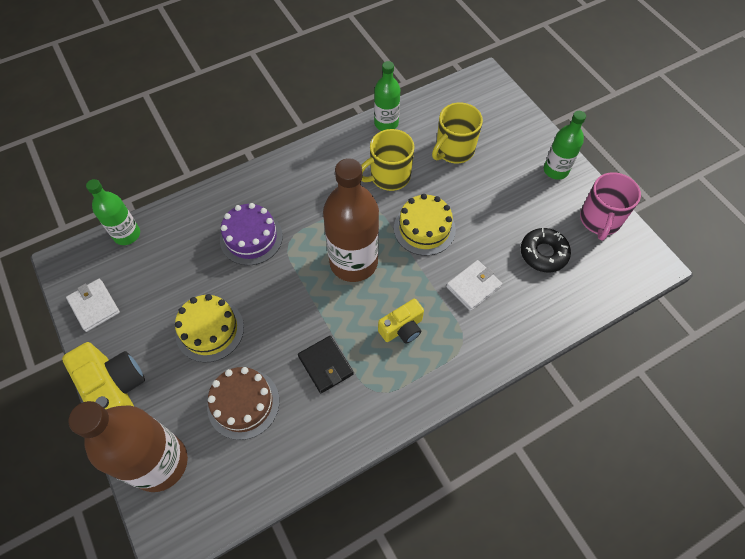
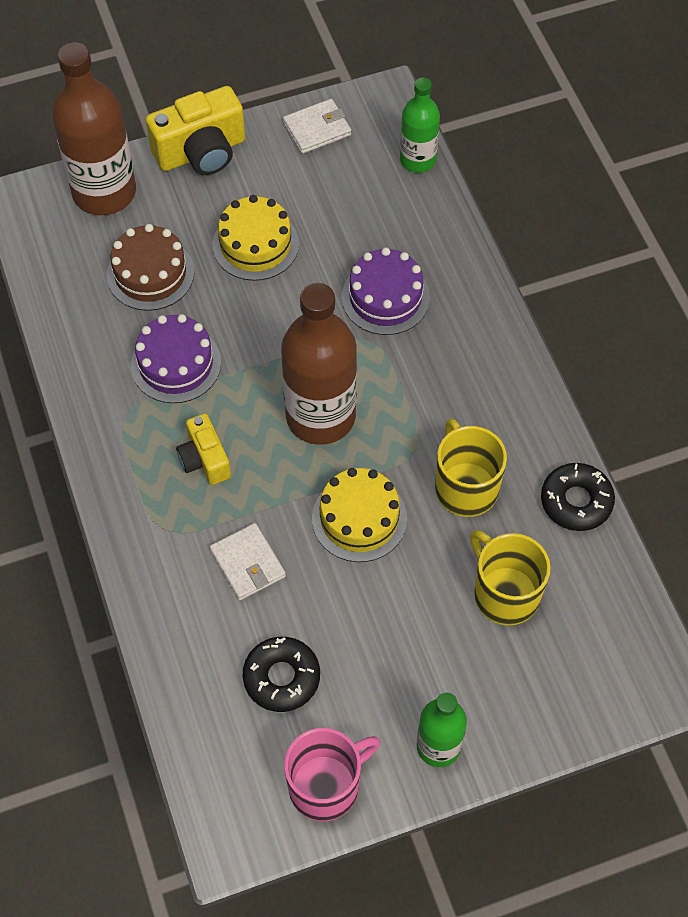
camera: 100 degrees right, 0 degrees up
(325, 365) = (176, 364): black wallet -> purple cake
(386, 123) = (576, 501): green bottle -> black donut
(600, 220) = (326, 786): pink mug -> pink mug turned 120 degrees clockwise

